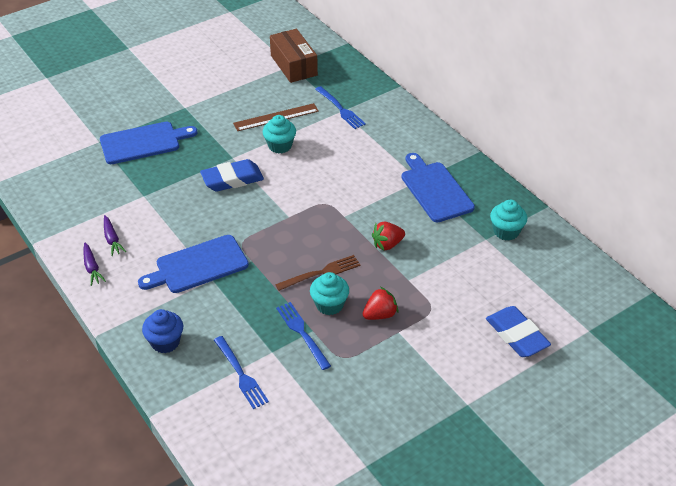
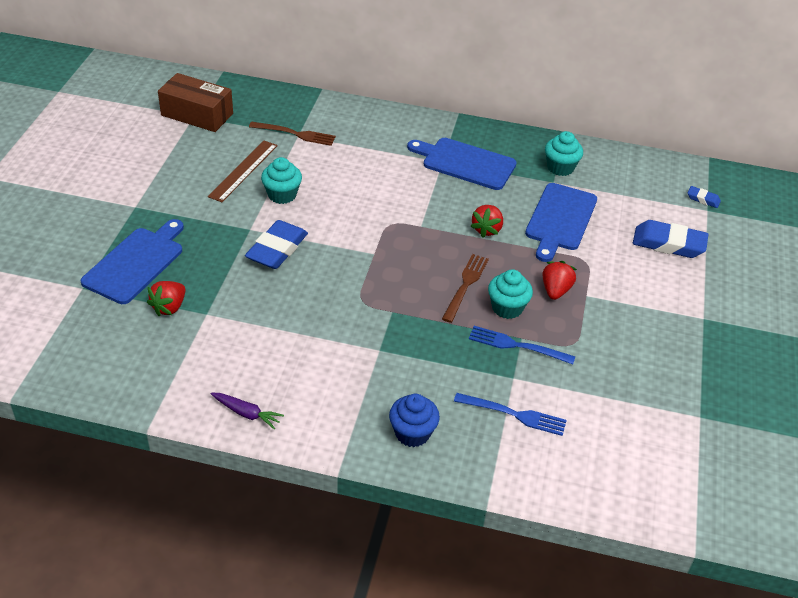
camera: 45 degrees left, 0 degrees up
(112, 239) = (230, 374): purple carrot -> none
(128, 180) = (169, 307): none -> red strawberry
(198, 265) = (349, 346): blue cutting board -> blue cutting board (560, 219)
(341, 109) = (296, 134): blue fork -> brown fork
(597, 320) = (703, 199): none -> blue eraser

